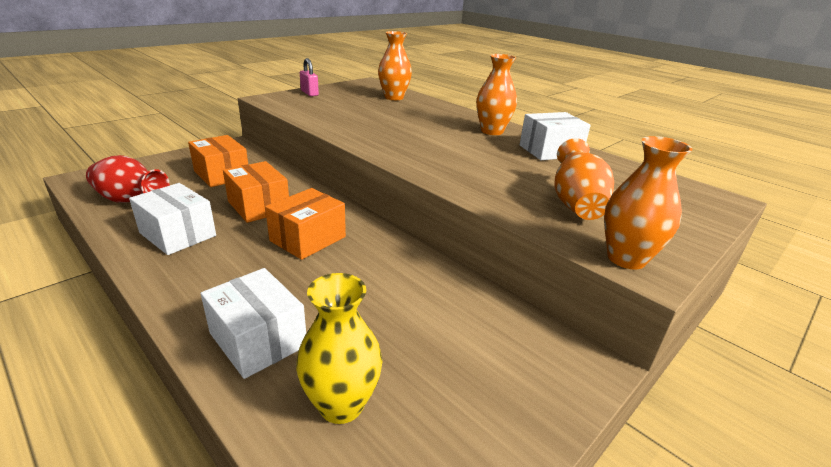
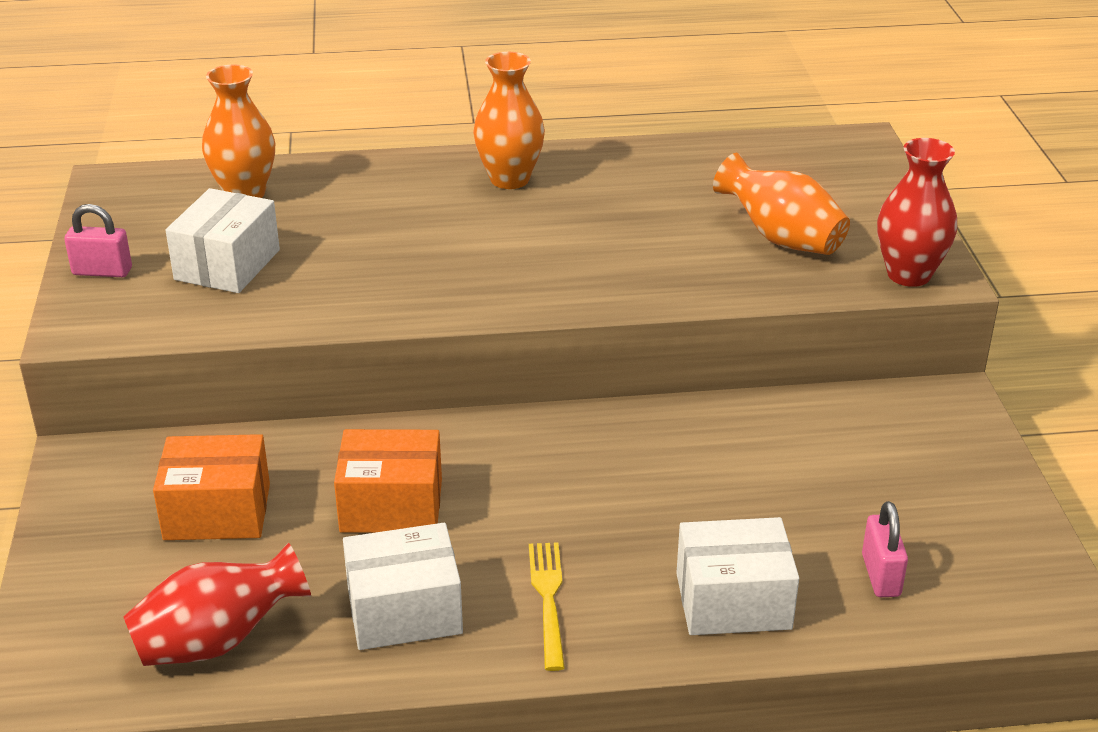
camera: 50 degrees left, 5 degrees up
(213, 271) = (548, 599): none -> yellow fork
(308, 239) = (543, 490): orange box -> none
(341, 405) = (880, 575): yellow vase -> pink padlock
(550, 151) = (627, 172): white box -> white box (227, 265)
(626, 258) = (909, 275): orange vase -> red vase

